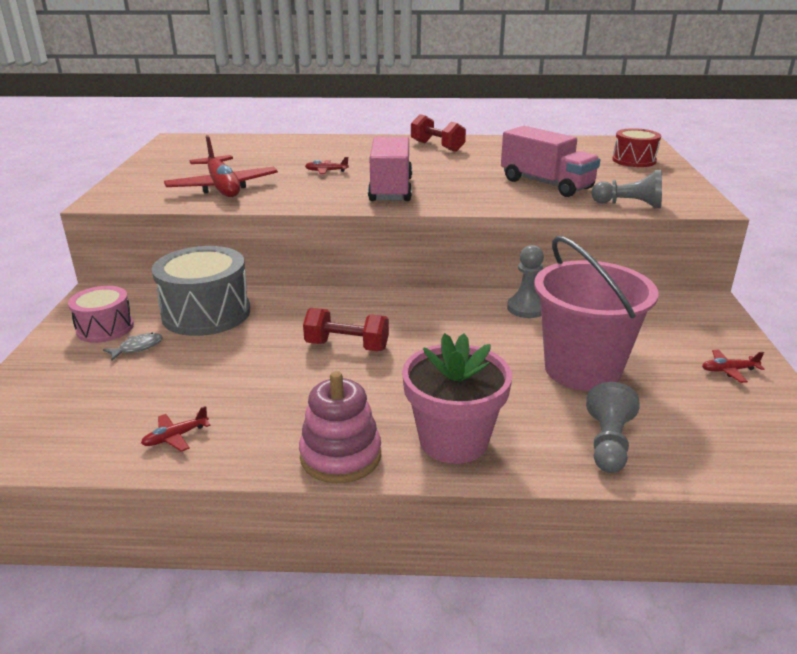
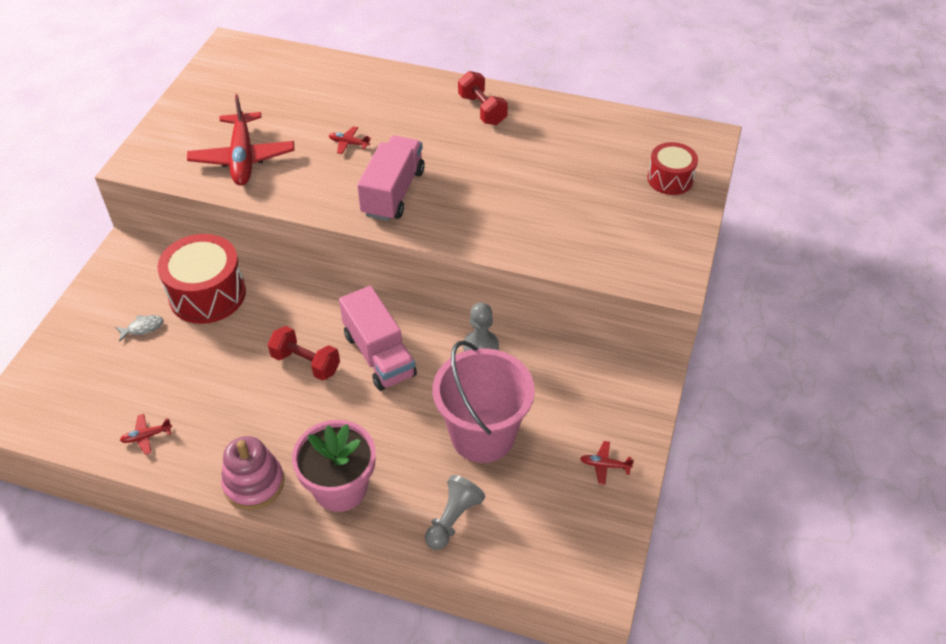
camera: 15 degrees right, 20 degrees up
(105, 328) = (123, 297): pink drum -> none
(206, 313) = (207, 294): grey drum -> red drum
(546, 184) = (547, 211): pink truck -> pink truck (379, 355)
(629, 205) = (603, 266): grey pawn -> none

